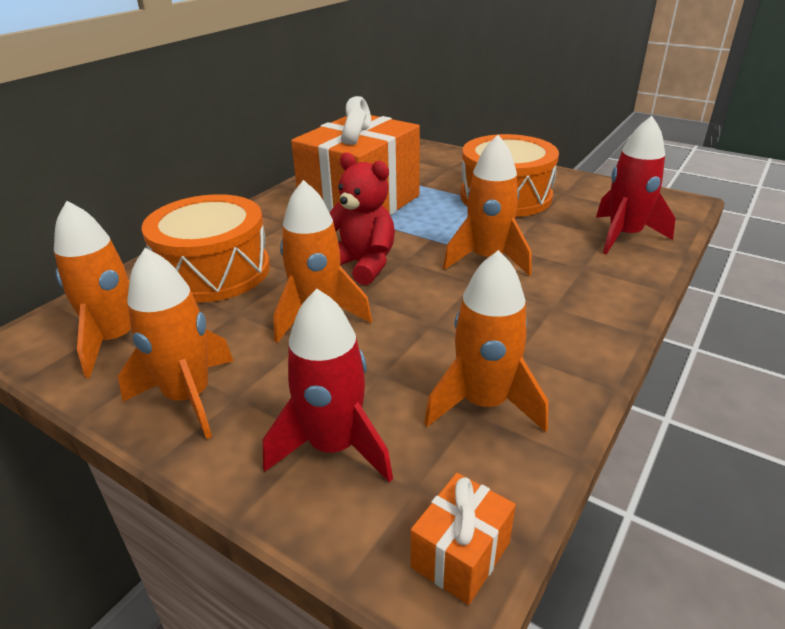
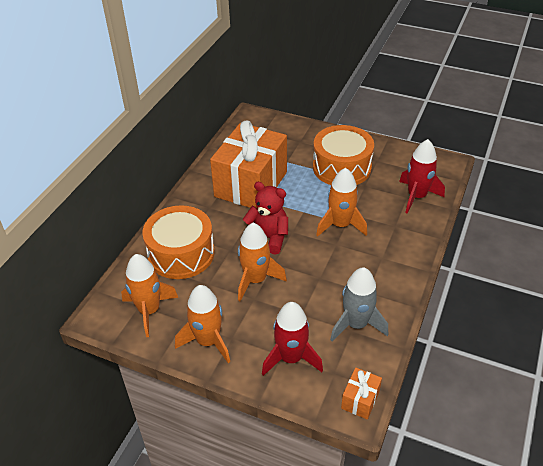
camera: 10 degrees left, 10 degrees up
(484, 403) = (356, 324): orange rocket -> grey rocket

